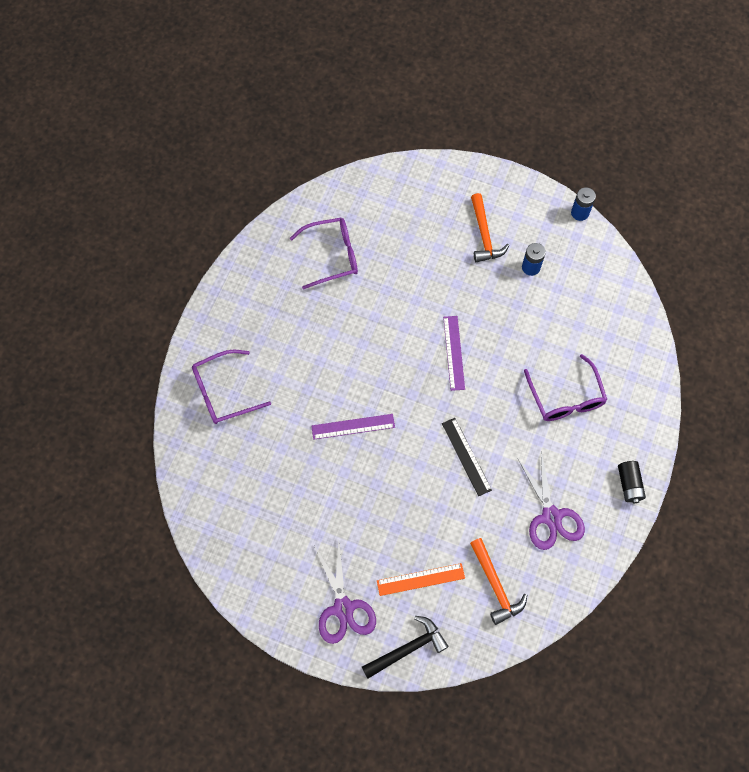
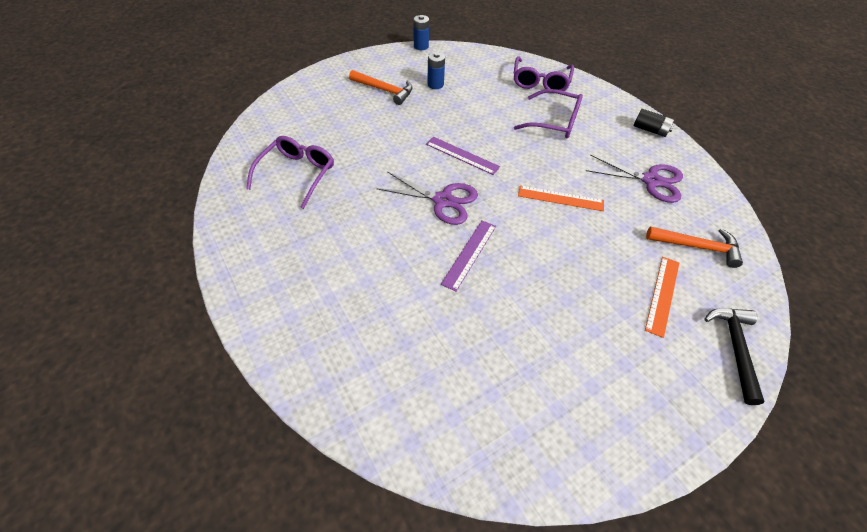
camera: 55 degrees left, 15 degrees down
(223, 392) = (334, 336): purple glasses -> purple glasses (540, 82)
(343, 608) = (661, 378): purple scissors -> purple scissors (443, 200)
(466, 456) = (560, 198): black ruler -> orange ruler

